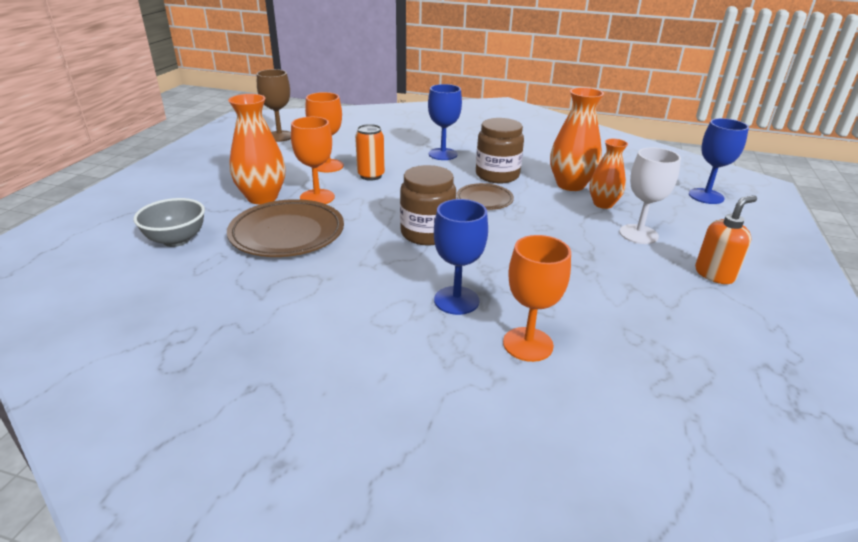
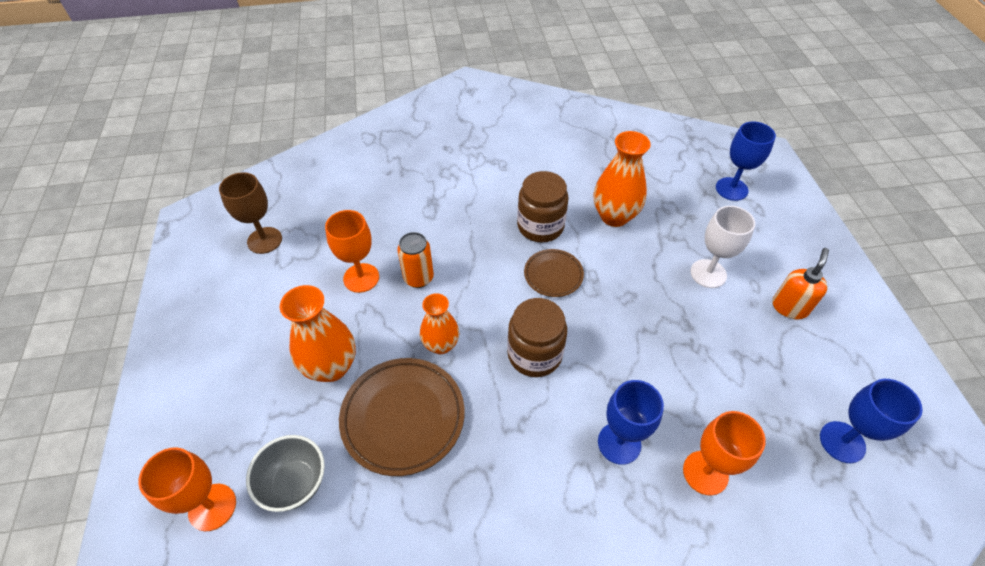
camera: 25 degrees left, 20 degrees up
(317, 197) = (389, 341): orange goblet -> orange goblet (212, 507)
(443, 154) = (466, 208): blue goblet -> blue goblet (842, 442)
(603, 204) = (657, 237): orange vase -> orange vase (441, 345)

